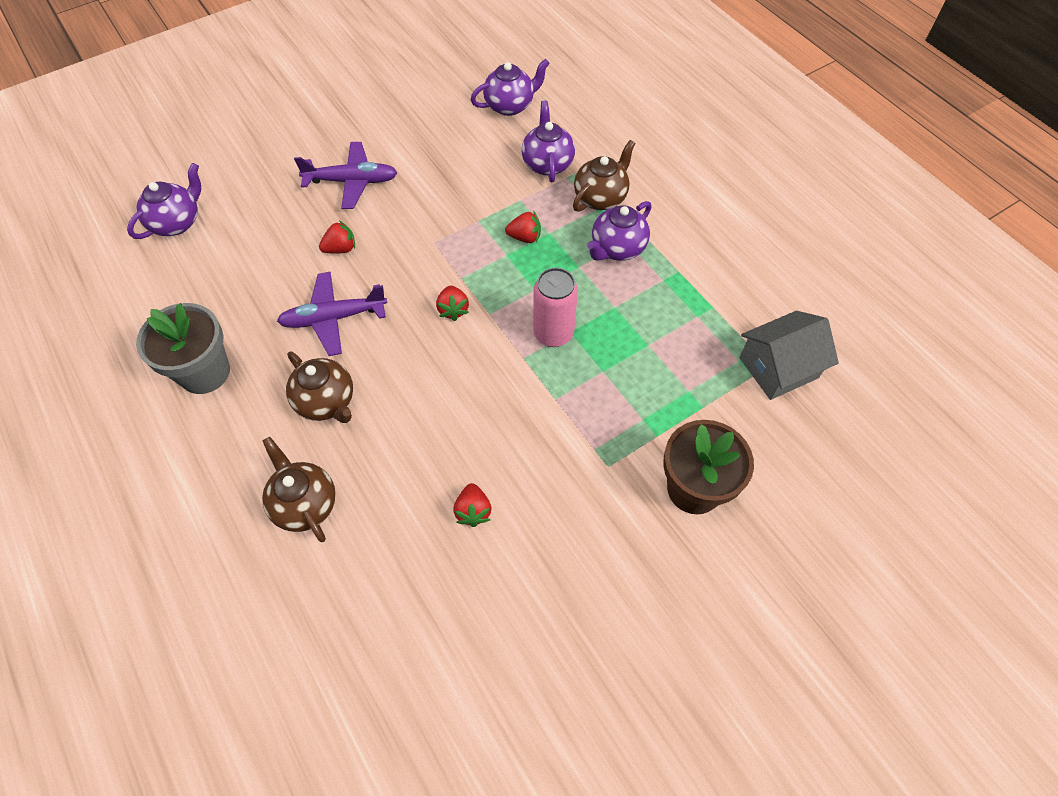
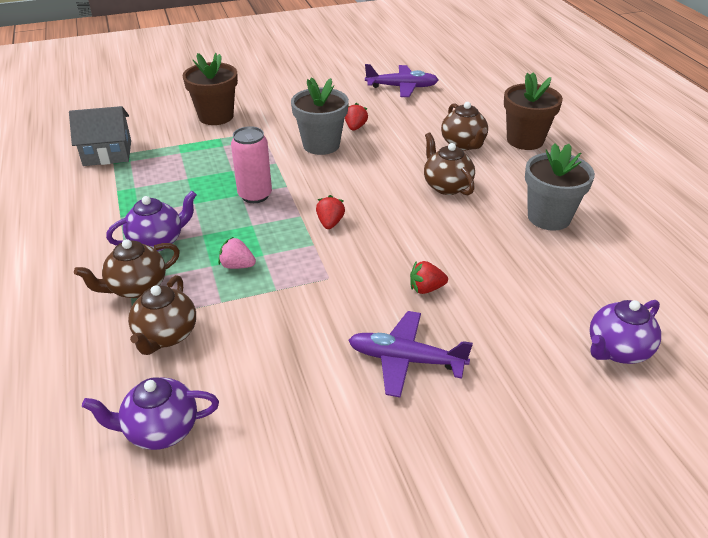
camera: 165 degrees left, 20 degrees down
(209, 538) = (525, 140): none -> brown flower pot
(333, 318) = (438, 234): purple plane -> purple plane (402, 87)
(510, 452) = (321, 145): none -> grey flower pot
(524, 237) = (237, 266): red strawberry -> pink strawberry
(547, 163) = (166, 335): purple teapot -> brown teapot

